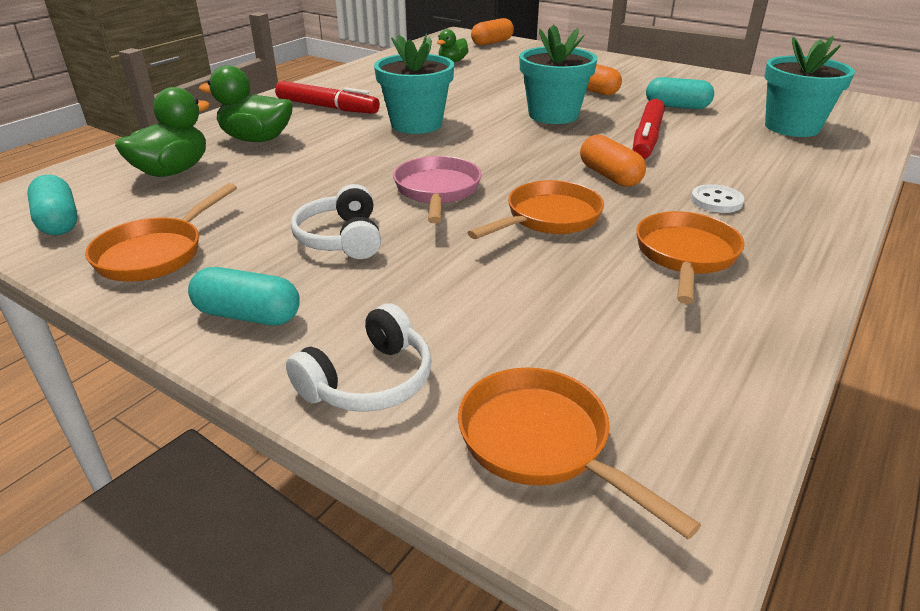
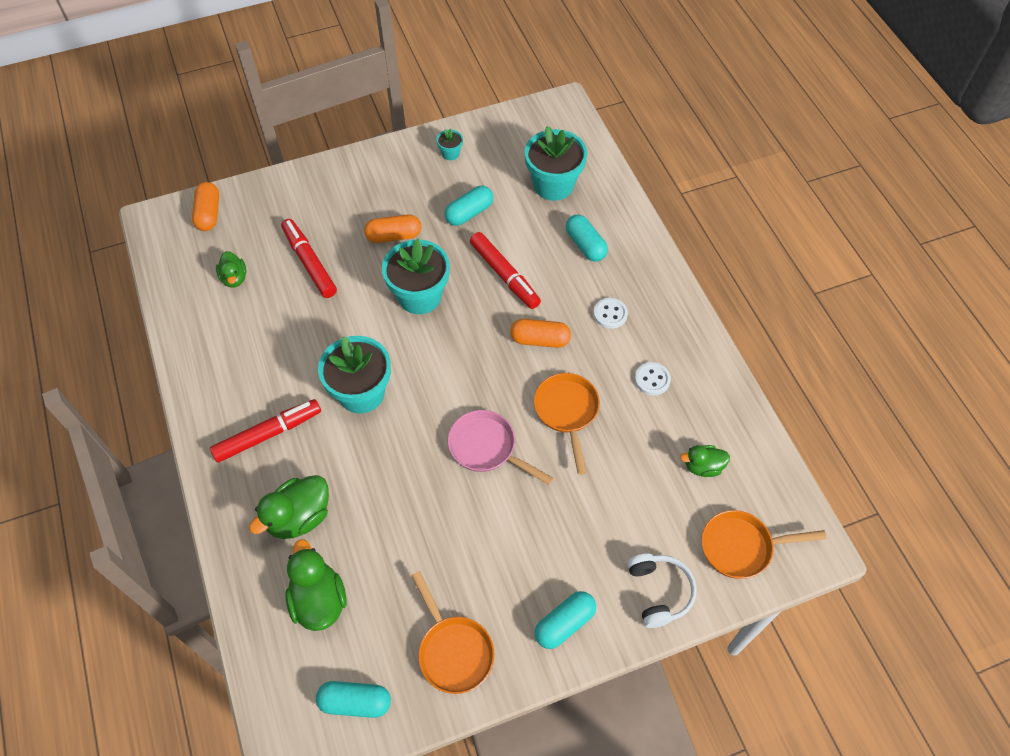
camera: 55 degrees left, 25 degrees up
(341, 238) = (510, 536): white headphones -> none
(509, 75) = (309, 262): none -> red marker
(626, 345) = (703, 466): none -> green duck
(685, 256) = (652, 379): orange pan -> white button
(716, 84) = (450, 153): none -> turquoise flower pot
(766, 161) = (585, 245): none -> turquoise capsule

